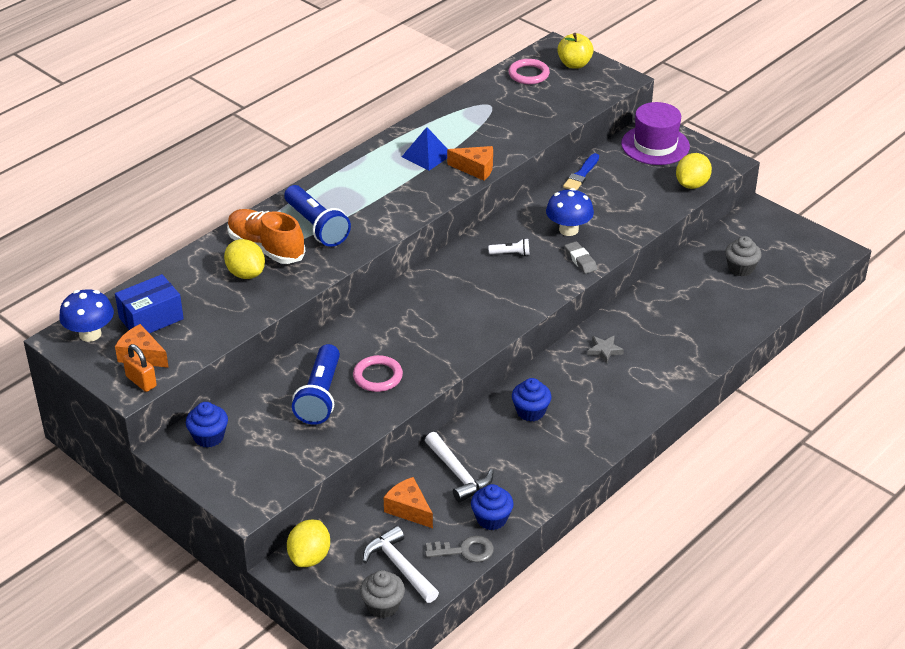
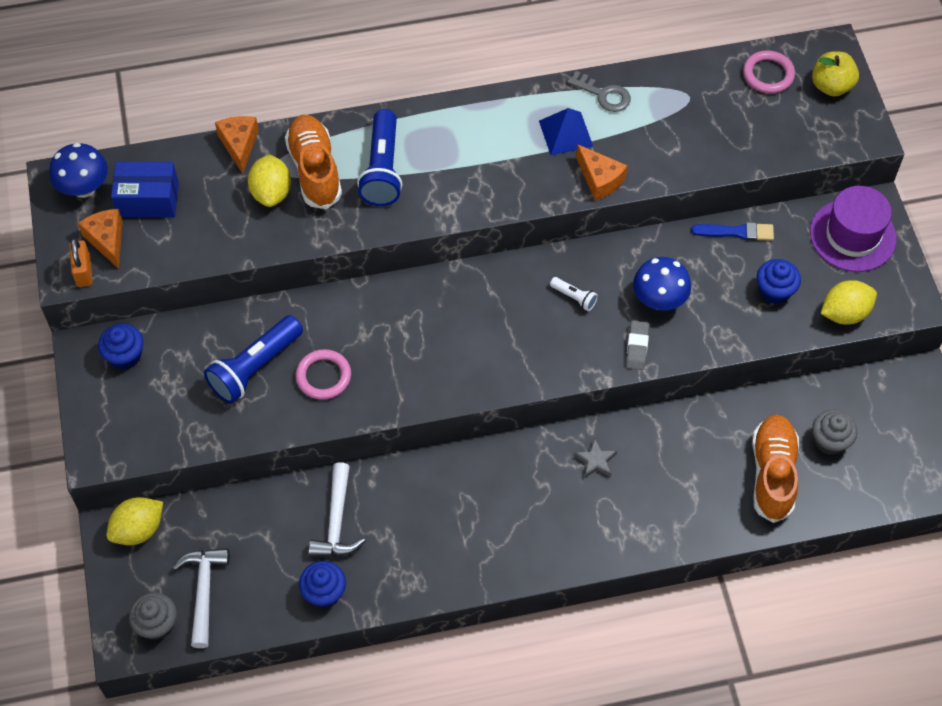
camera: 35 degrees right, 20 degrees up
(409, 509) = (261, 533): orange cheese -> orange cheese (239, 145)
(465, 551) = (272, 612): grey key -> grey key (604, 95)
(530, 412) = (462, 491): blue cupcake -> blue cupcake (774, 291)
(581, 174) = (736, 232): blue brush -> blue brush turned 150 degrees counterclockwise
(724, 302) = (772, 474): none -> orange shoe

